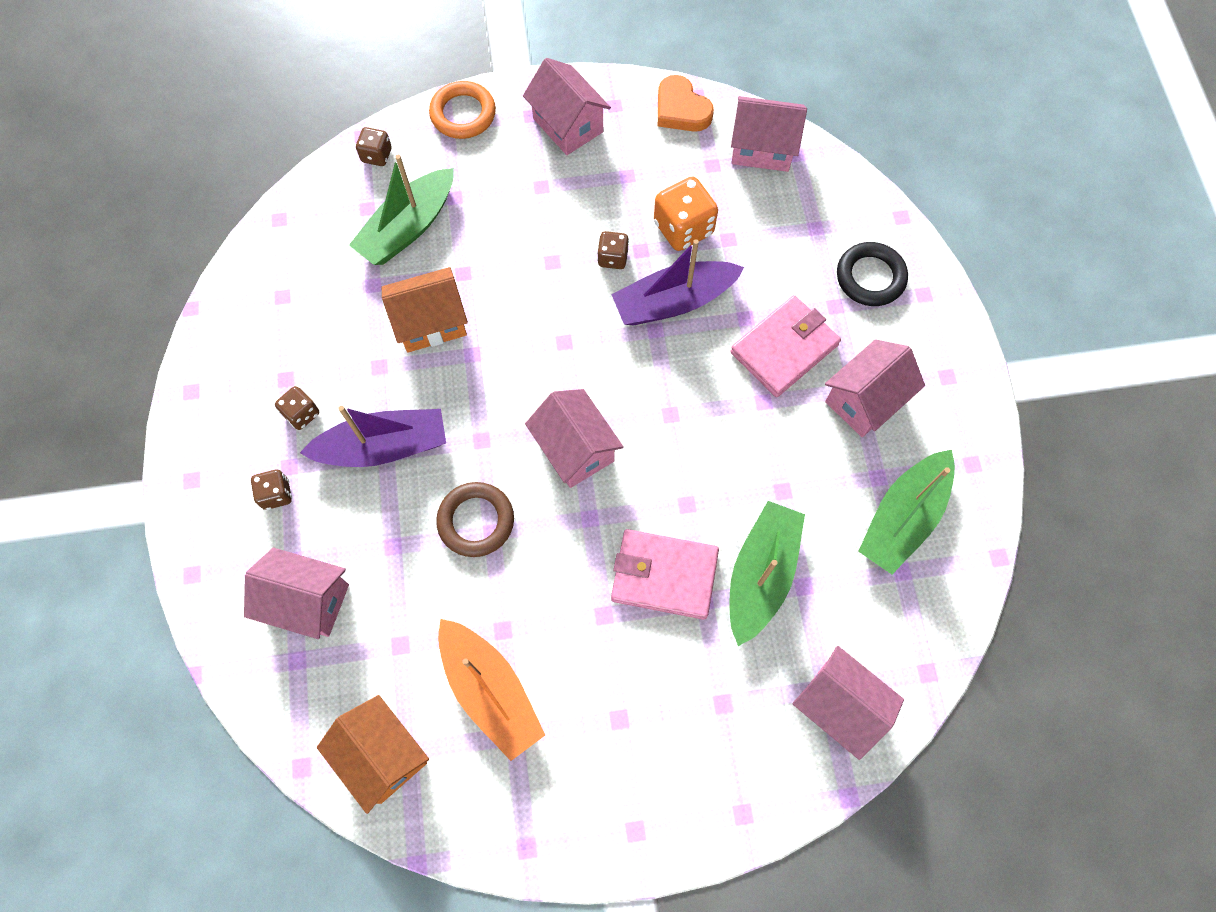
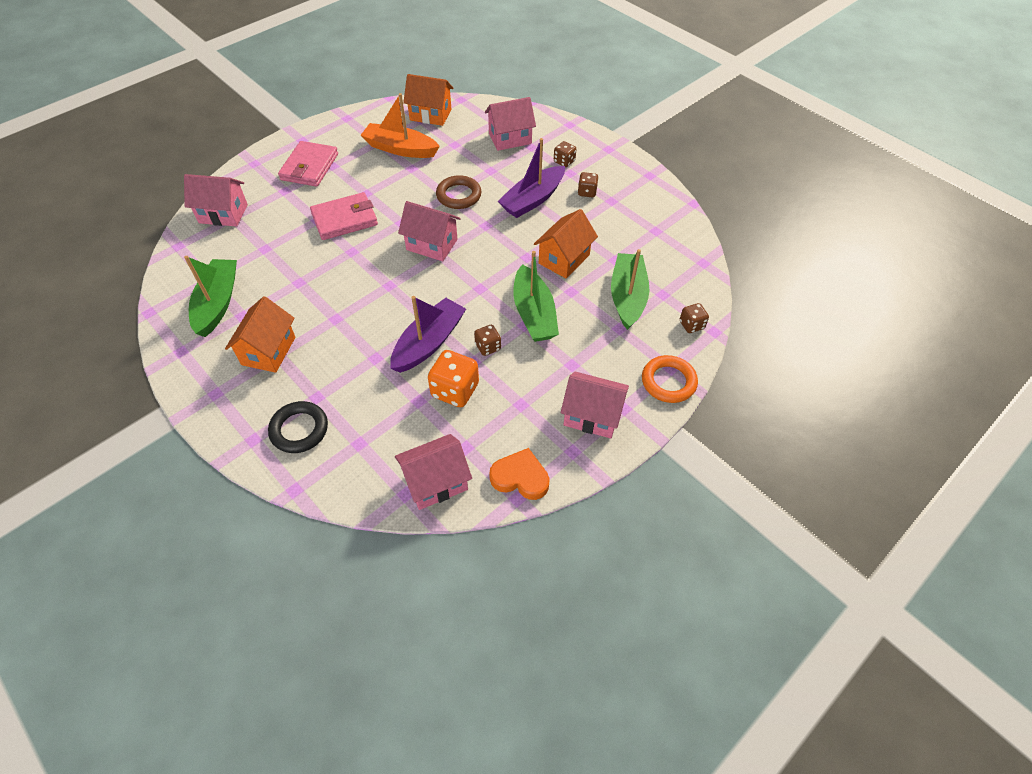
camera: 145 degrees right, 15 degrees down
(761, 574) = (291, 242): green boat -> green boat (534, 314)
(784, 349) = (338, 353): pink wallet -> pink wallet (309, 167)
(864, 400) = (268, 351): pink house -> orange house

